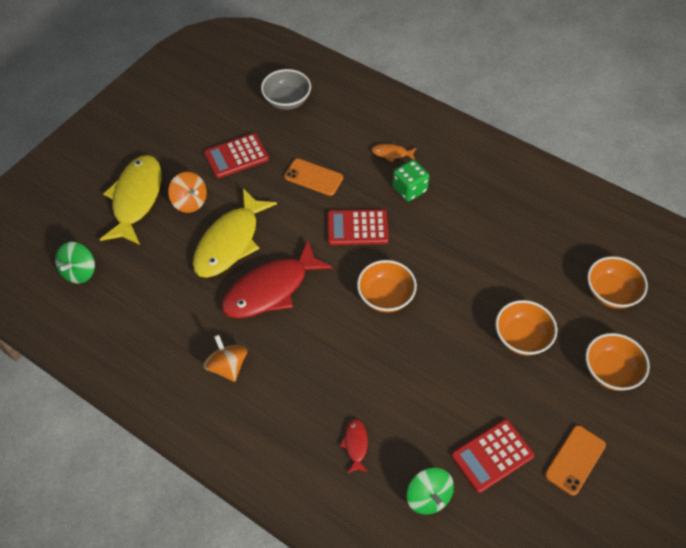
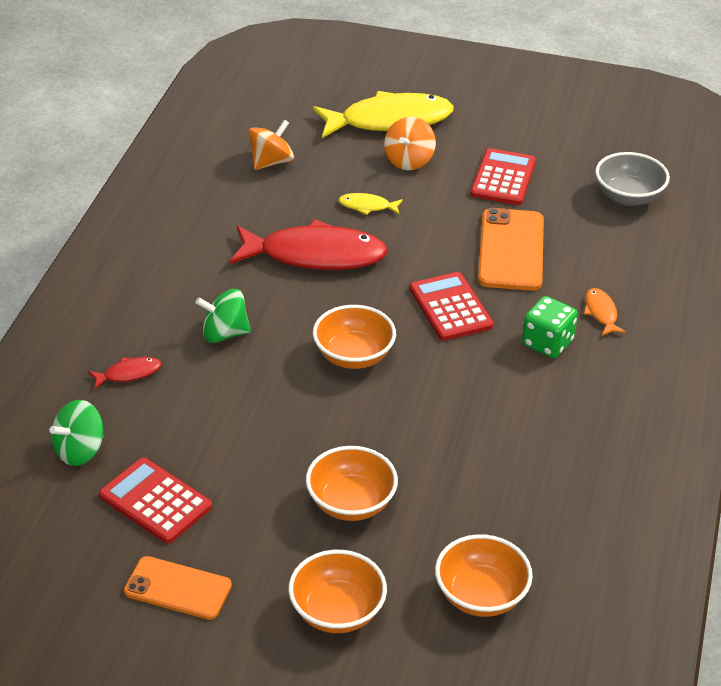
camera: 70 degrees right, 15 degrees down
(79, 271) = (268, 111): green spinning top -> green spinning top (224, 333)
(227, 366) = (193, 248): orange spinning top -> orange spinning top (271, 162)
(230, 242) = (367, 206): yellow fish -> yellow fish, size x0.43
(236, 156) = (503, 178): red calculator -> red calculator turned 60 degrees clockwise
(271, 289) = (315, 255): red fish -> red fish turned 150 degrees clockwise
(313, 177) = (511, 250): orange phone -> orange phone, size x1.51

